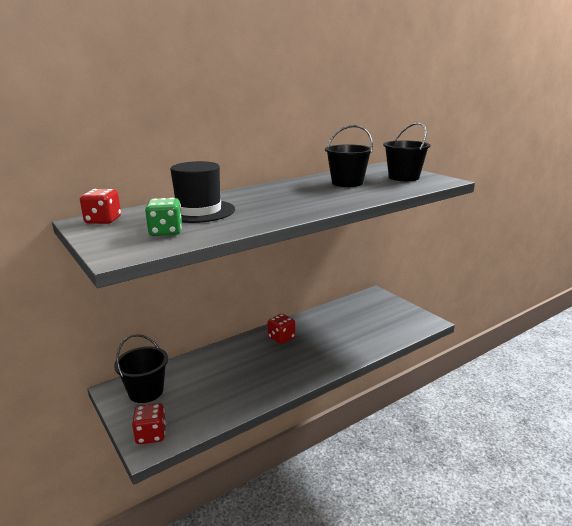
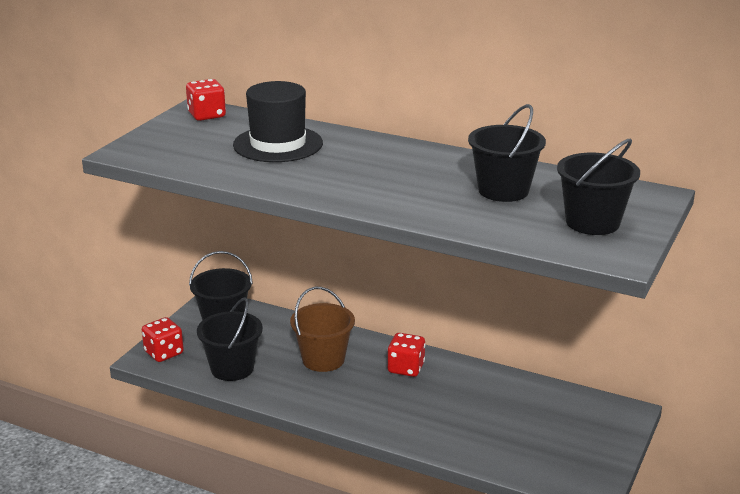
camera: 60 degrees right, 5 degrees up
(166, 232) = (198, 151): green dice -> none
(210, 405) = (232, 368): none -> black bucket
(241, 363) = (323, 359): none -> brown bucket

